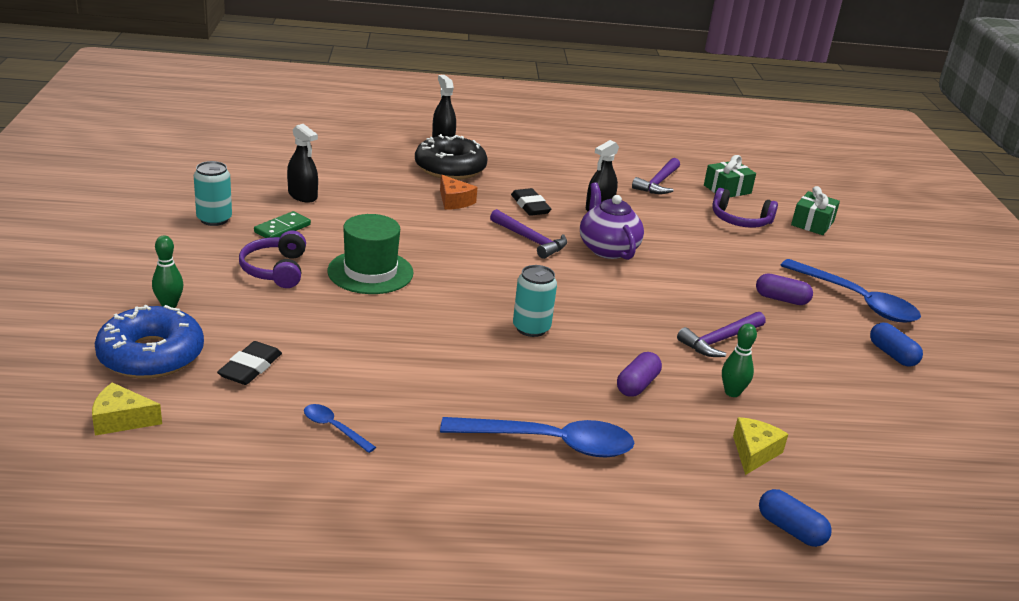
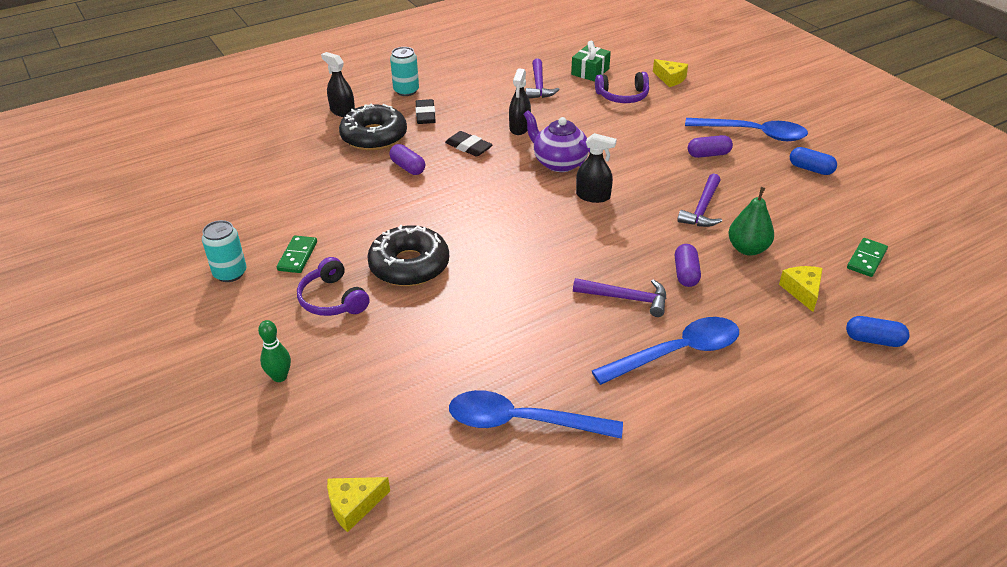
camera: 25 degrees left, 10 degrees up
(151, 355) = (315, 432): blue donut -> none
(250, 368) = (406, 402): black eraser -> black eraser (425, 115)
(302, 195) = (281, 215): black spray bottle -> black spray bottle (593, 196)
(334, 428) = (522, 422): blue spoon -> blue spoon, size x2.13
(370, 272) = (409, 265): green hat -> black donut
(454, 201) = (408, 167): orange cheese -> purple capsule
(530, 240) = (498, 179): purple hammer -> purple hammer (626, 298)
(531, 328) = (573, 260): turquoise can -> turquoise can (406, 91)
(732, 392) = (747, 249): green bowling pin -> green pear
(812, 223) = (670, 78): green gift -> yellow cheese
(868, 457) = (866, 259): none -> green domino

